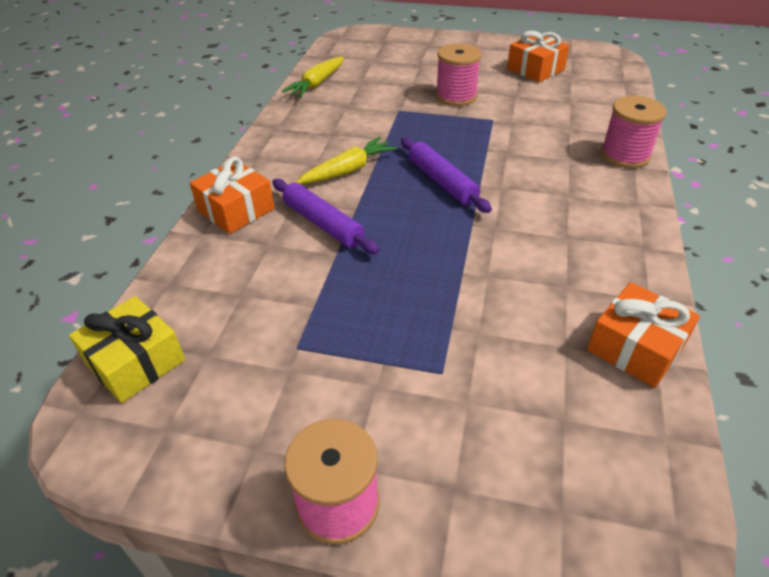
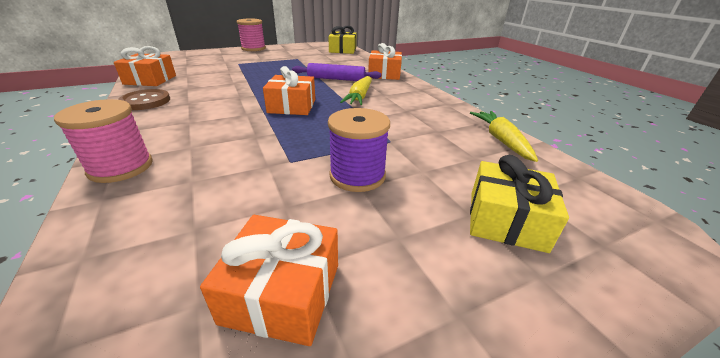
camera: 140 degrees right, 10 degrees down
(408, 57) = (506, 220): none -> yellow gift
(442, 182) = (292, 106): purple rolling pin -> orange gift
(456, 96) = (357, 176): pink spool -> purple spool
(626, 261) = (146, 101): none -> brown button

